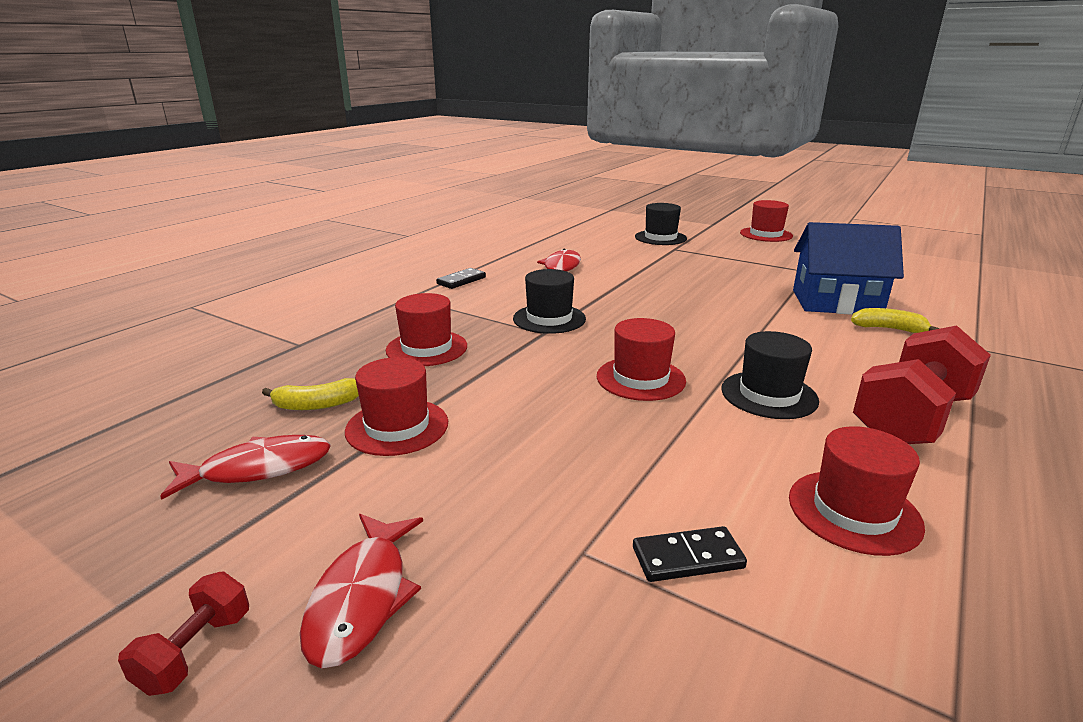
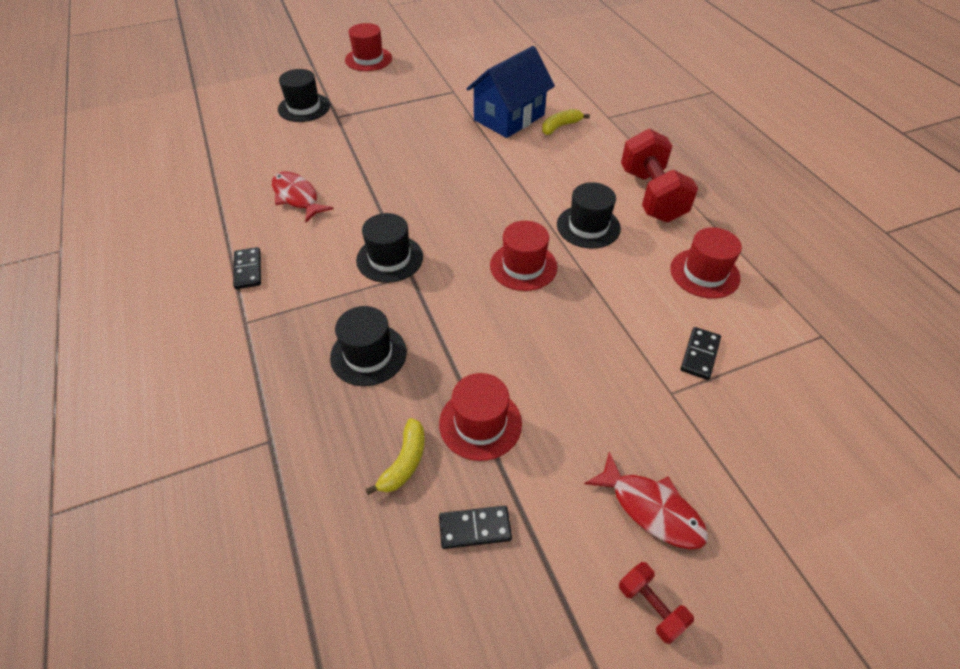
camera: 55 degrees left, 25 degrees up
(259, 469) = (475, 528): red fish -> black domino
(427, 348) = (368, 354): red hat -> black hat

